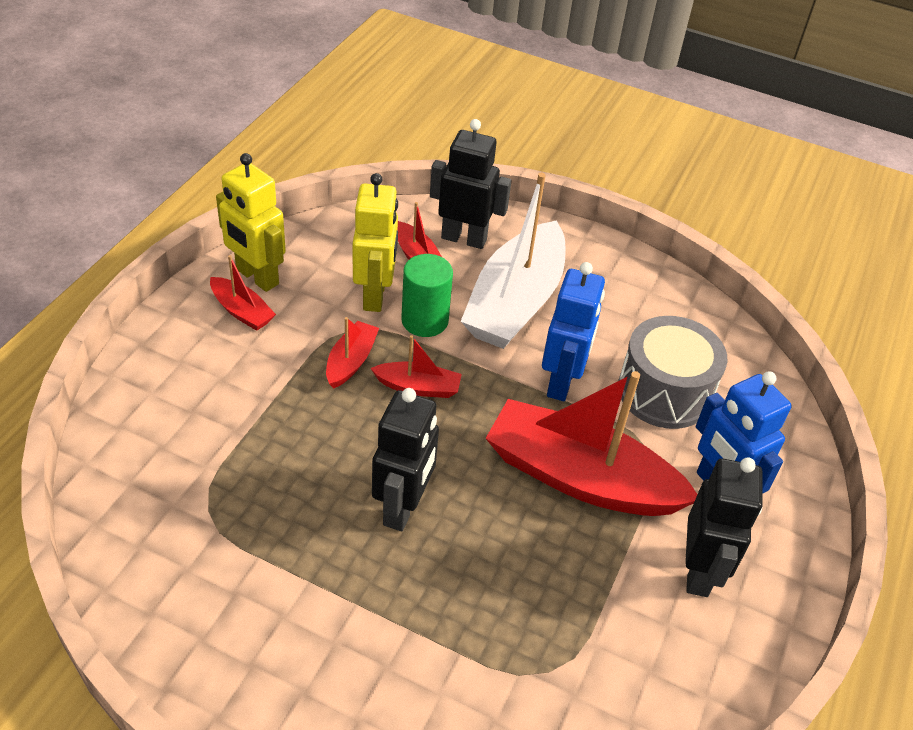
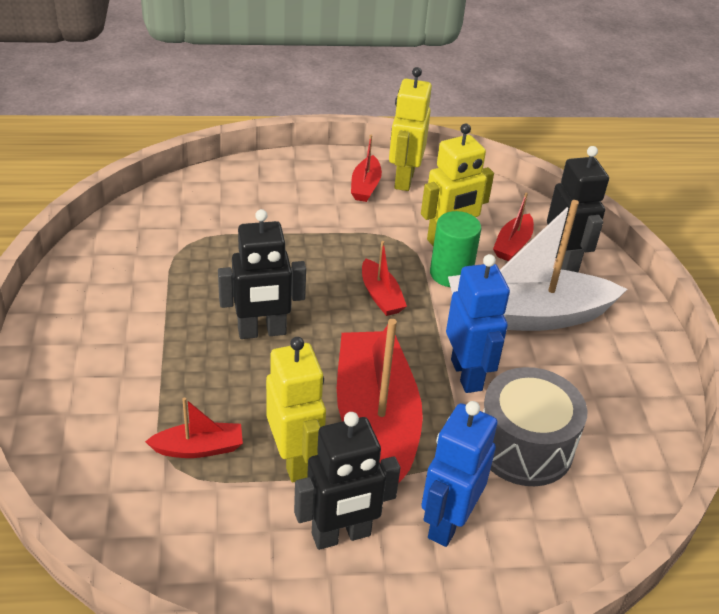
camera: 60 degrees right, 5 degrees down
(351, 361) = (371, 253): red boat -> red boat (198, 448)
(562, 382) = (467, 375): blue robot -> blue robot turned 90 degrees counterclockwise
(594, 564) = (294, 460): none -> yellow robot

